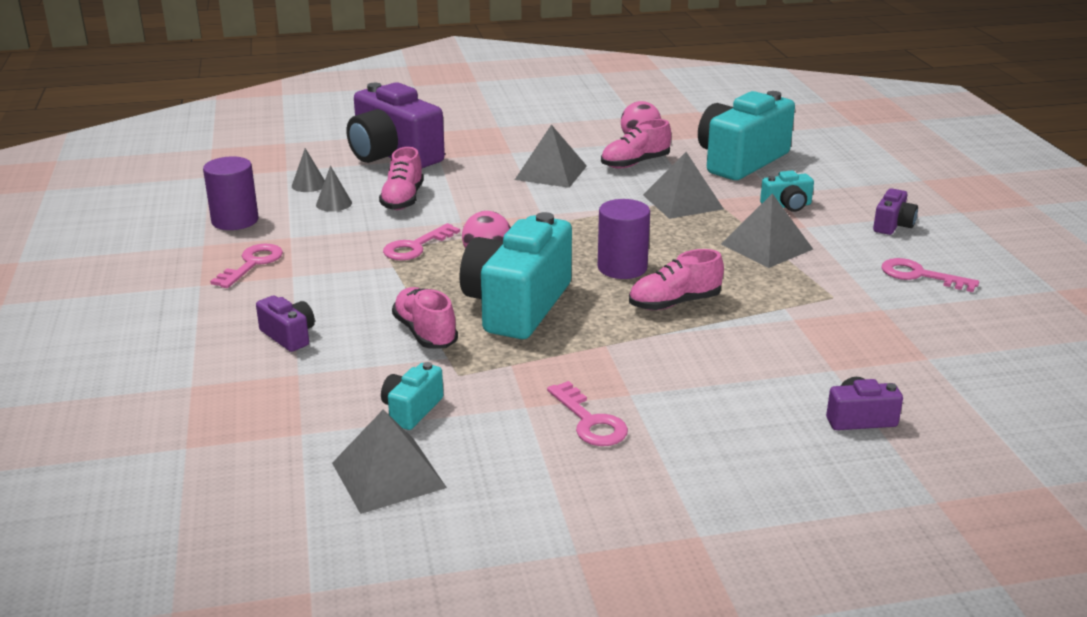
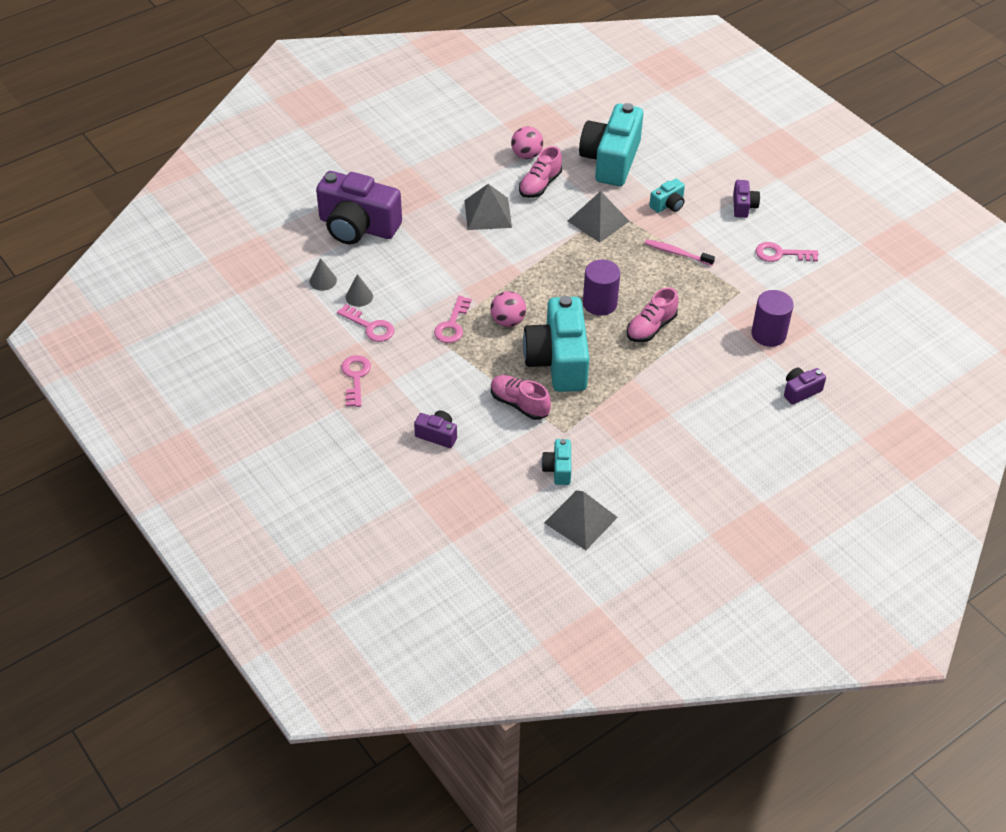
camera: 25 degrees left, 20 degrees up
(235, 220) = (303, 337): purple cylinder -> purple cylinder (768, 334)
(403, 199) = (405, 277): pink shoe -> none
(590, 421) = (662, 443): pink key -> pink key (370, 326)
(766, 246) = (677, 253): grey pyramid -> pink toothbrush

